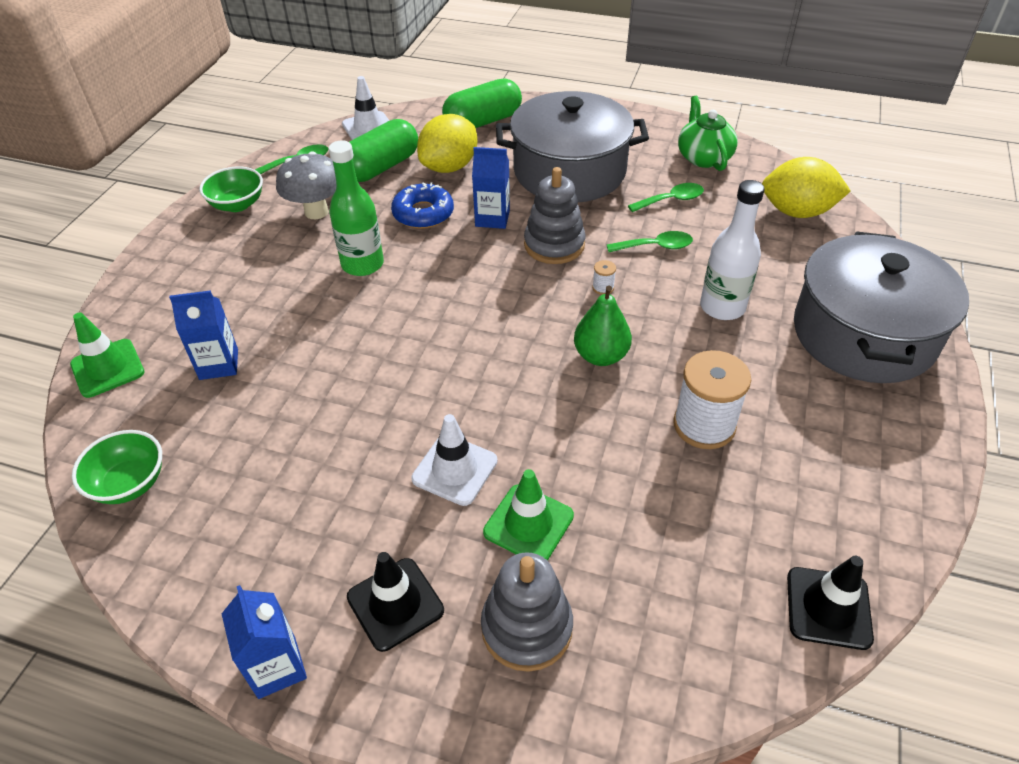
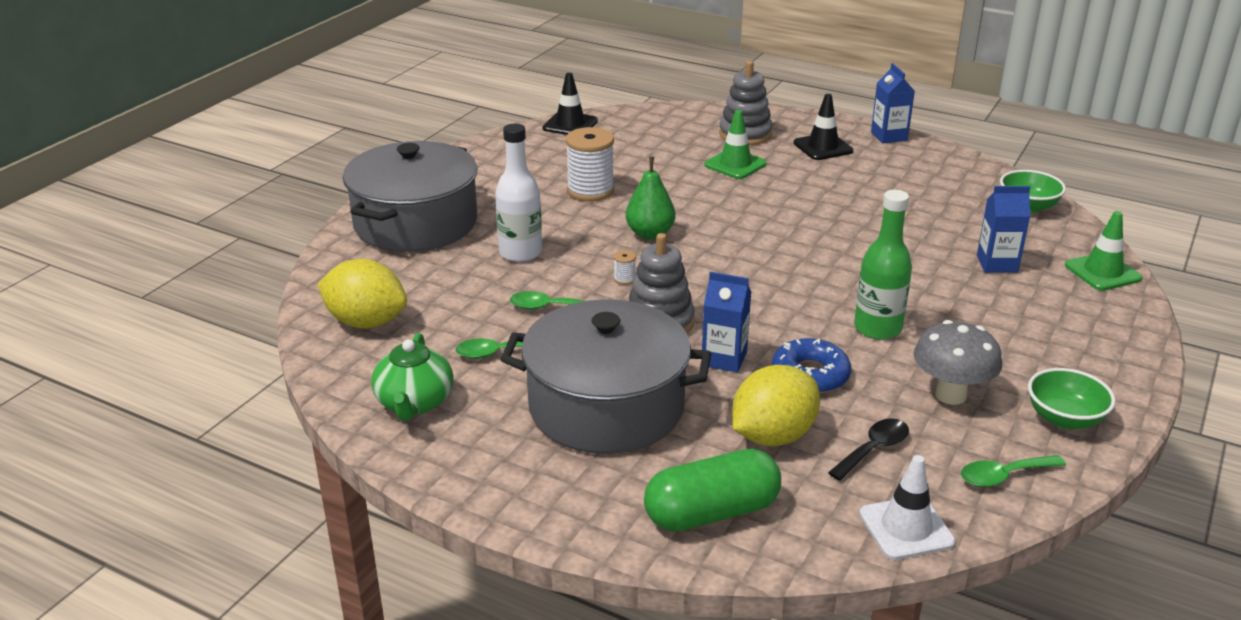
camera: 170 degrees left, 15 degrees down
(381, 167) = (873, 449): green capsule -> black spoon
(455, 470) = (783, 189): white traffic cone -> none

